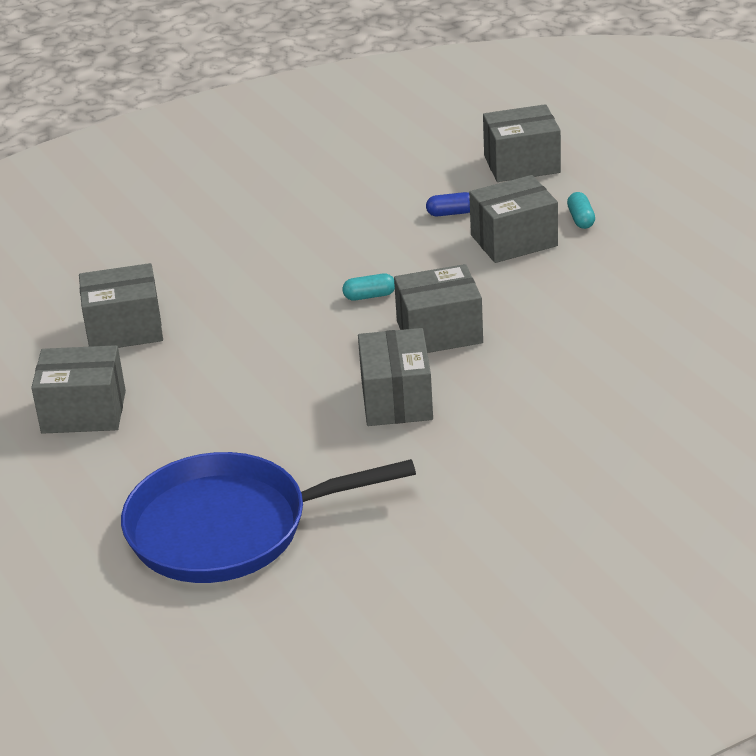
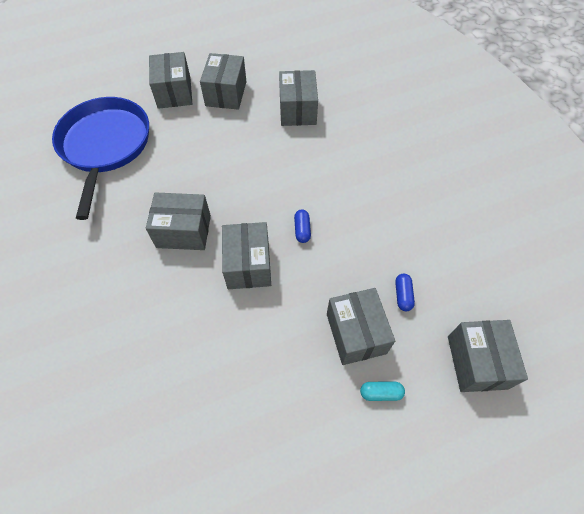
camera: 95 degrees right, 25 degrees up
(81, 475) = (174, 92): none -> grey box
(369, 296) = (302, 230): turquoise capsule -> blue capsule

